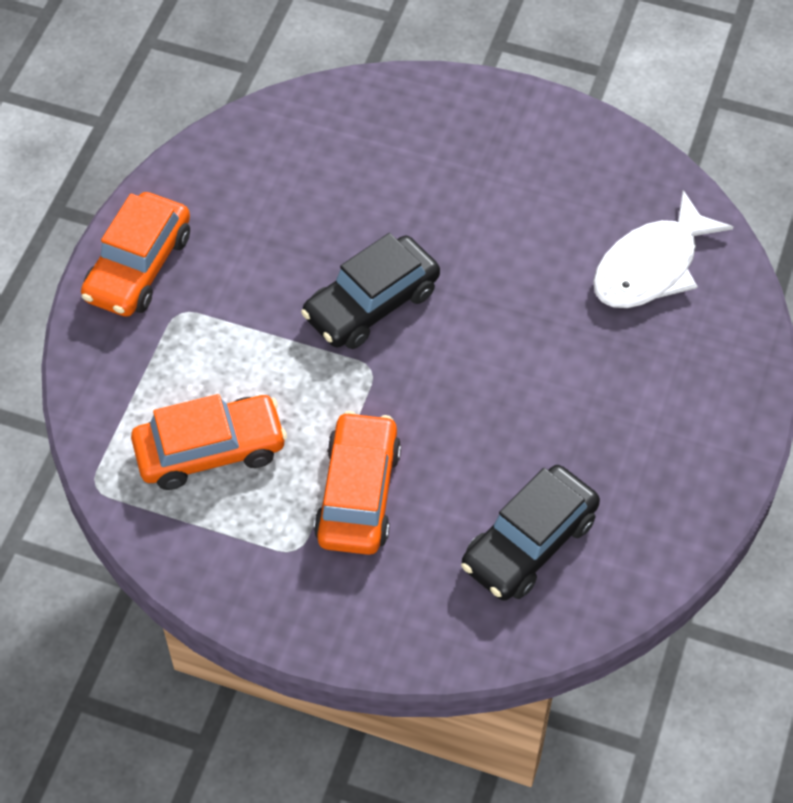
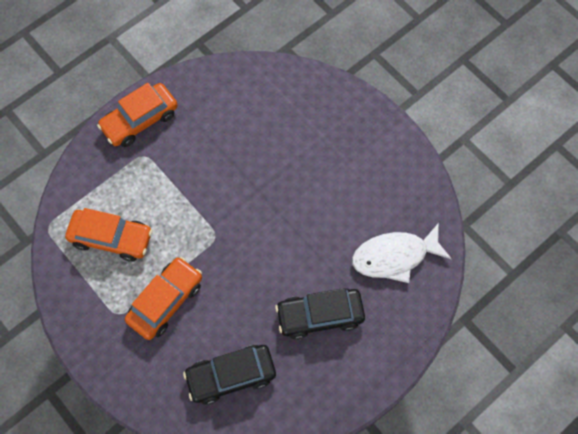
camera: 30 degrees right, 10 degrees up
(371, 304) = (238, 200): black car -> black car (320, 316)

